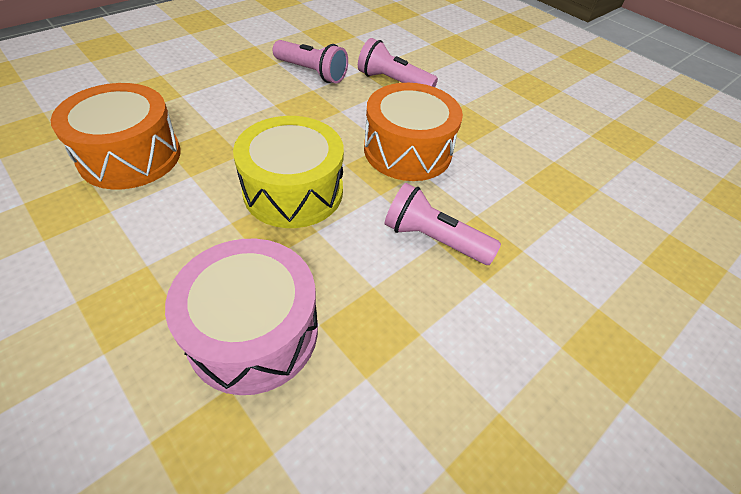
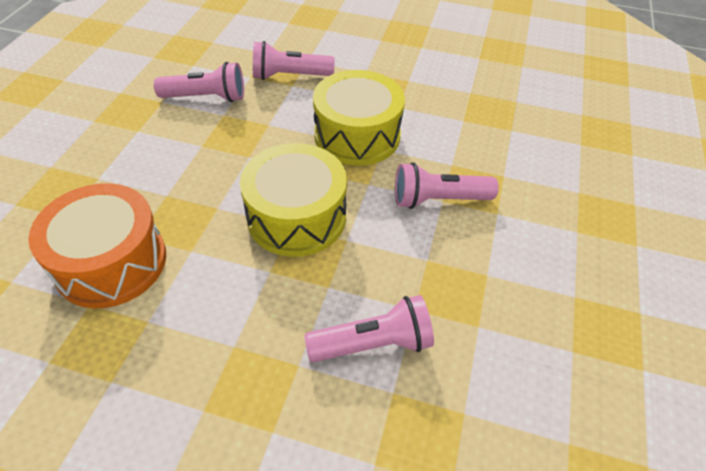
camera: 30 degrees left, 0 degrees up
(253, 332) = (373, 344): pink drum -> pink flashlight
(407, 151) = (357, 135): orange drum -> yellow drum

